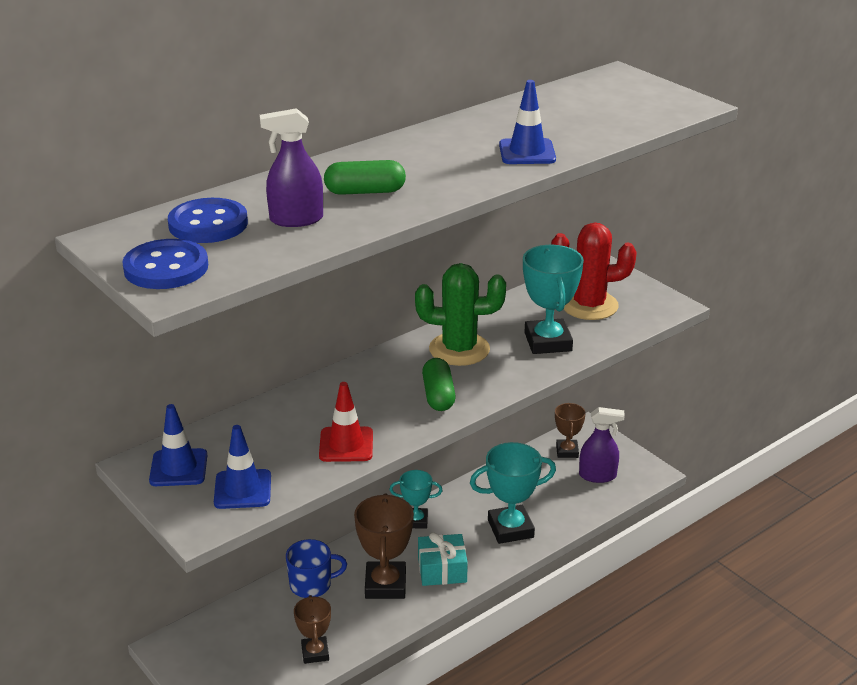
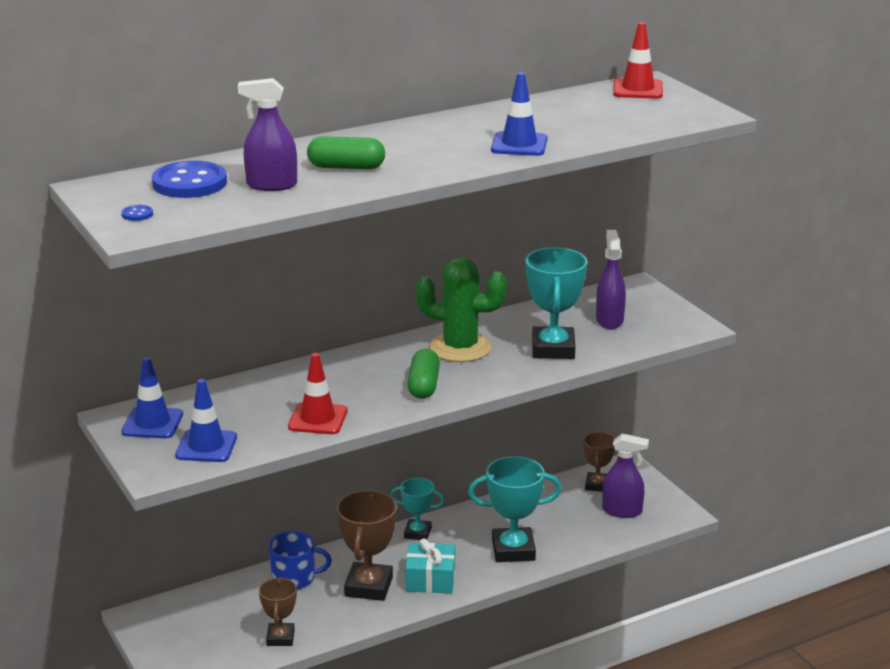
camera: 10 degrees right, 5 degrees down
(166, 268) = (137, 214): blue button -> blue button, size x0.40
(589, 305) = (609, 320): red cactus -> purple spray bottle
(610, 82) = (638, 89): none -> red traffic cone

